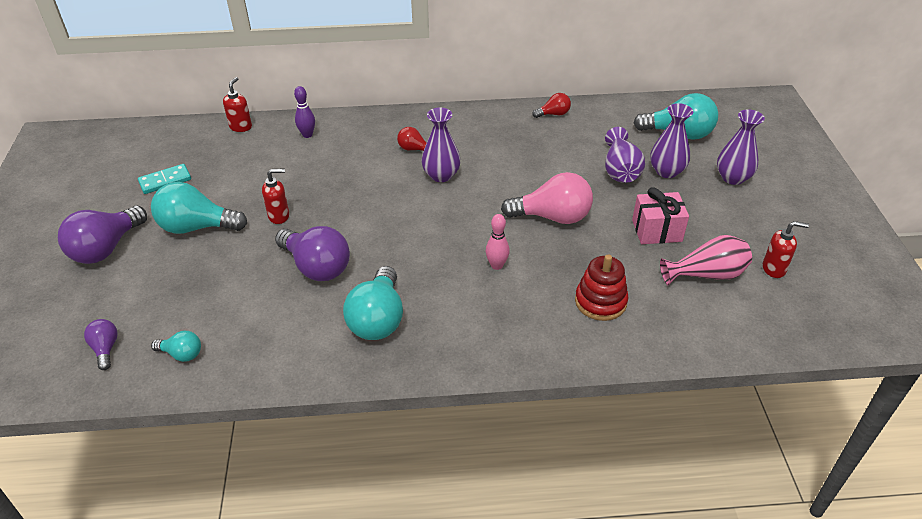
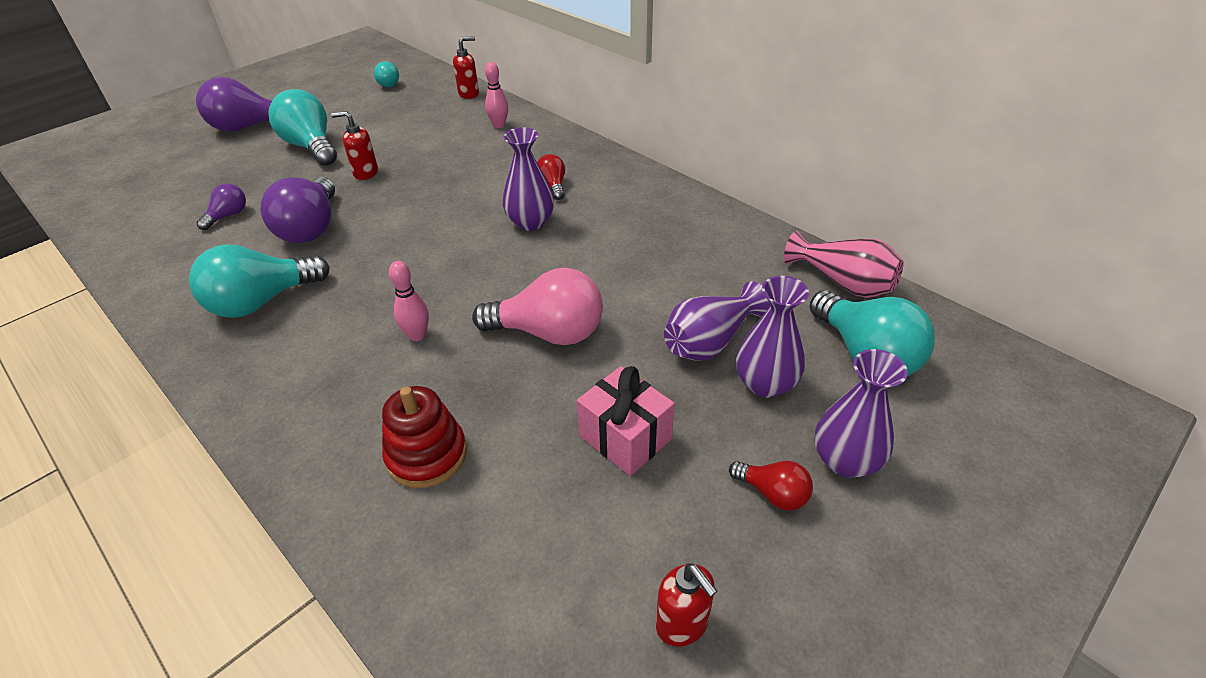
camera: 50 degrees right, 0 degrees up
(106, 349) = (126, 190): purple light bulb -> purple light bulb (228, 216)
(165, 181) = (357, 104): turquoise domino -> none
(182, 354) = (140, 225): turquoise light bulb -> turquoise light bulb (387, 83)
(279, 216) = (365, 173): red soap dispenser -> red soap dispenser turned 150 degrees clockwise
(307, 135) = (499, 125): purple bowling pin -> pink bowling pin
(552, 217) = (549, 333): pink light bulb -> pink light bulb turned 45 degrees counterclockwise
(553, 114) = (744, 236): red light bulb -> red light bulb (773, 493)
(706, 275) = (584, 541): pink vase -> pink vase (843, 283)

